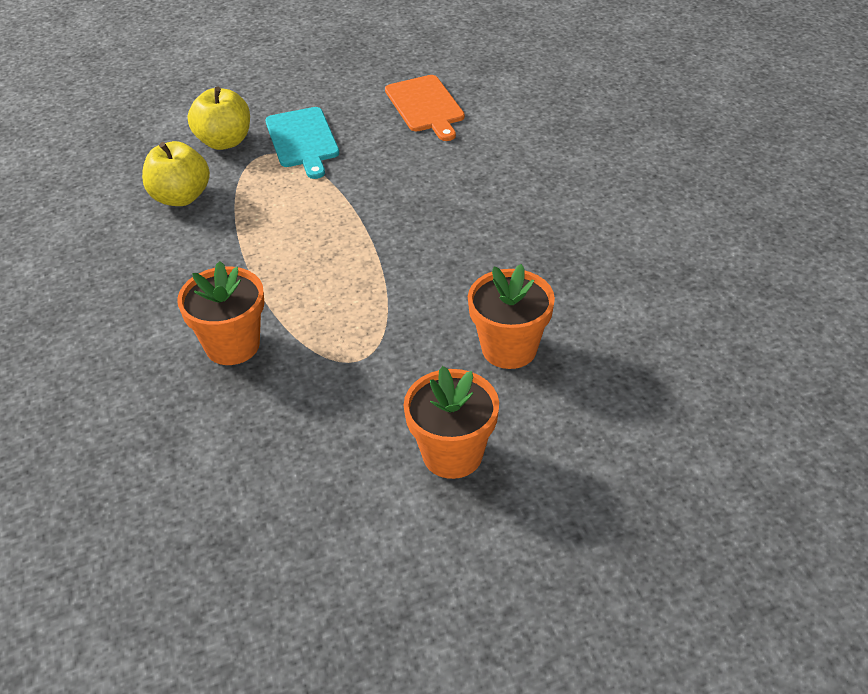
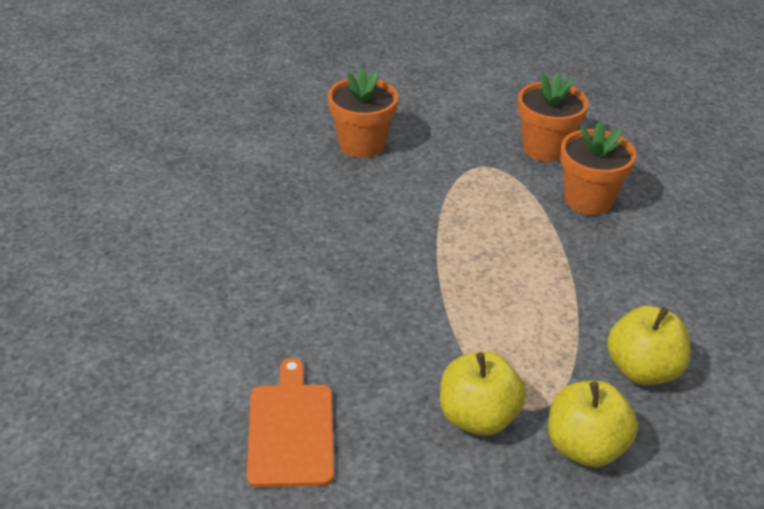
camera: 165 degrees left, 5 degrees down
(302, 140) = (477, 418): turquoise cutting board -> yellow apple
(452, 454) = (438, 99): orange flower pot -> orange flower pot (545, 148)

